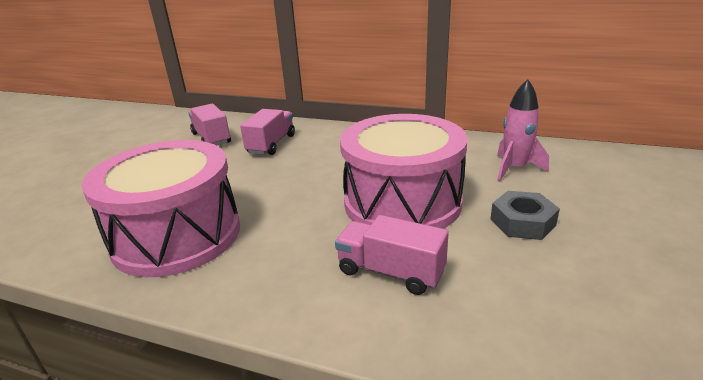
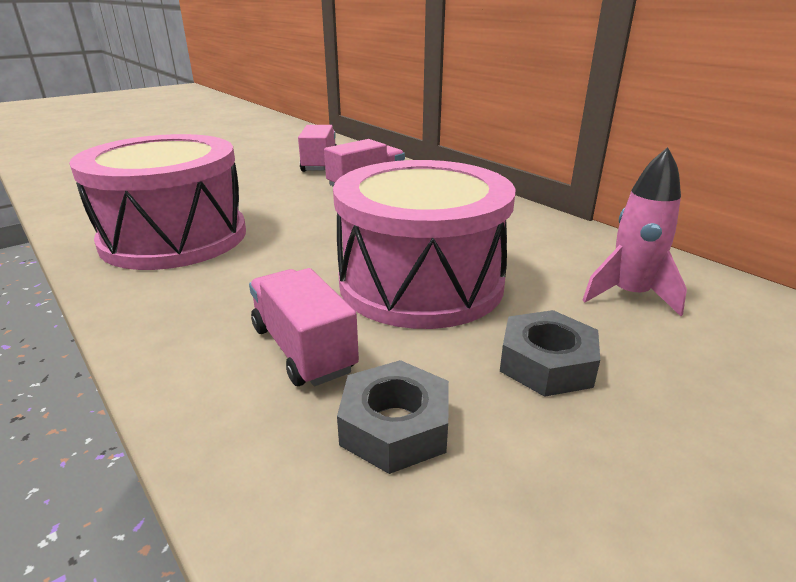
camera: 30 degrees right, 0 degrees up
(497, 289) = (395, 426): none -> grey nut

